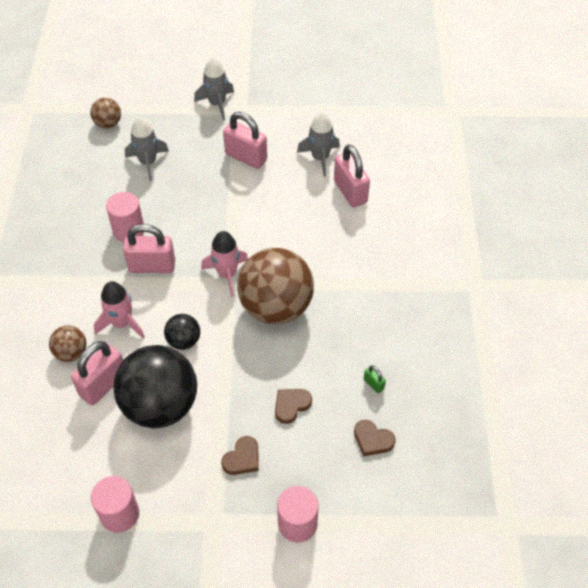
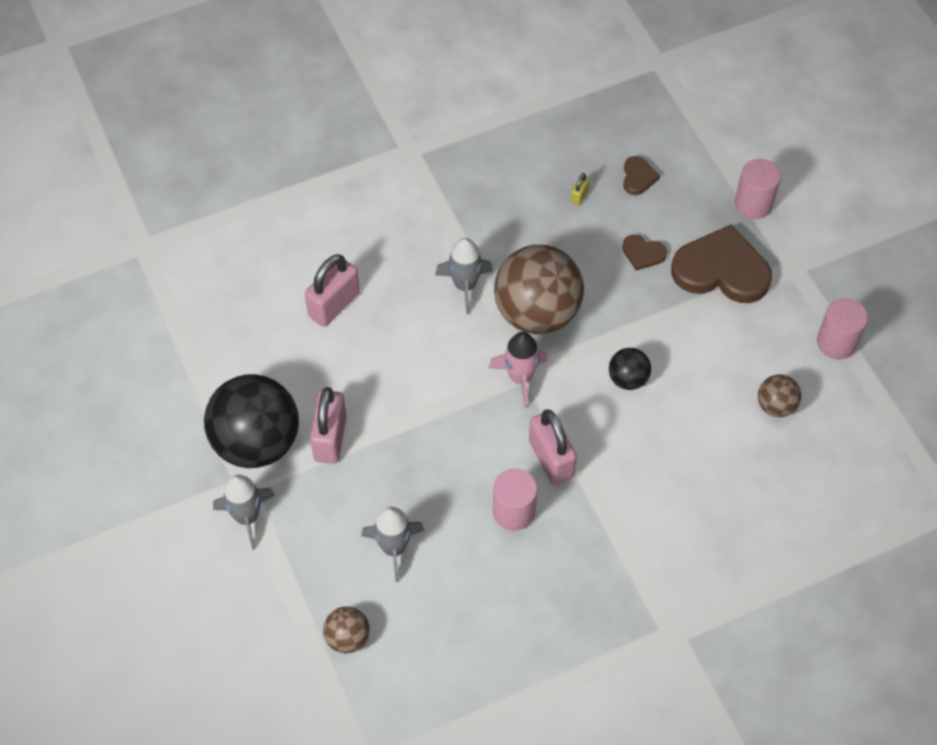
camera: 115 degrees left, 5 degrees up
(71, 353) = (706, 479): brown ball -> brown ball (775, 406)
(103, 385) = (722, 427): pink padlock -> none
(122, 323) = (642, 449): pink rocket -> none
(160, 405) = (712, 363): black ball -> black ball (257, 442)
(242, 458) = (721, 270): brown heart -> brown heart, size x2.17
(320, 158) = (293, 356): grey rocket -> grey rocket (465, 286)
(373, 384) = (579, 196): green padlock -> yellow padlock

